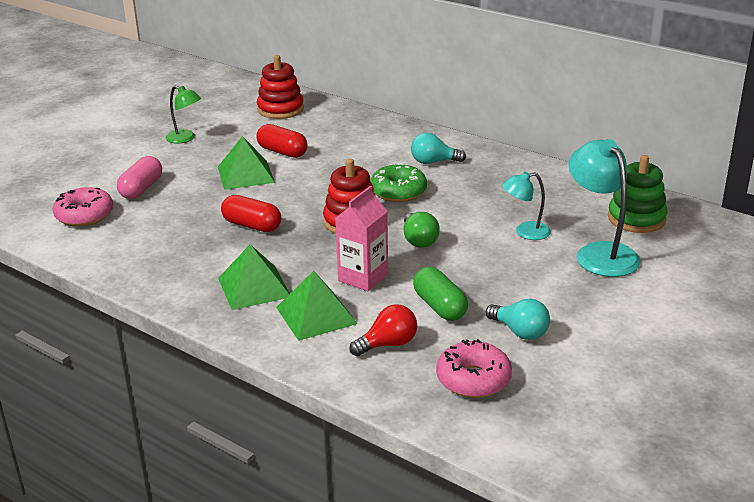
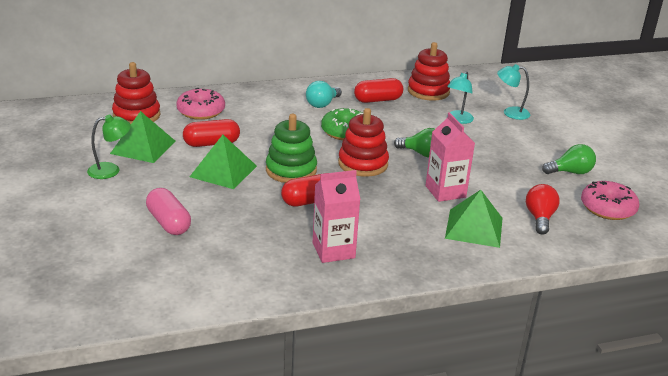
camera: 55 degrees left, 0 degrees up
(84, 215) = (172, 267): pink donut -> pink donut (201, 111)
(187, 265) = (333, 250): none -> pink carton
(254, 287) = (405, 236): green pyramid -> green pyramid (143, 147)
(440, 306) = (513, 183): green capsule -> none
(491, 181) = (378, 100): none -> red capsule
(520, 332) = (570, 172): turquoise light bulb -> green light bulb
(561, 195) = (428, 91): none -> red stacking toy
(600, 253) = (510, 112): turquoise lamp -> turquoise lamp, size x0.58
(636, 218) = (485, 87): green stacking toy -> green stacking toy (291, 170)

